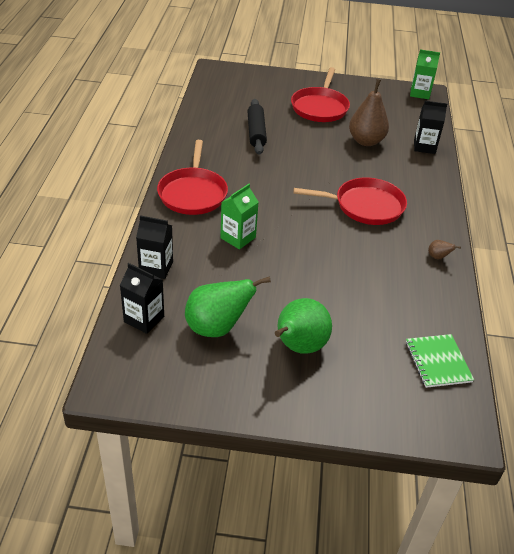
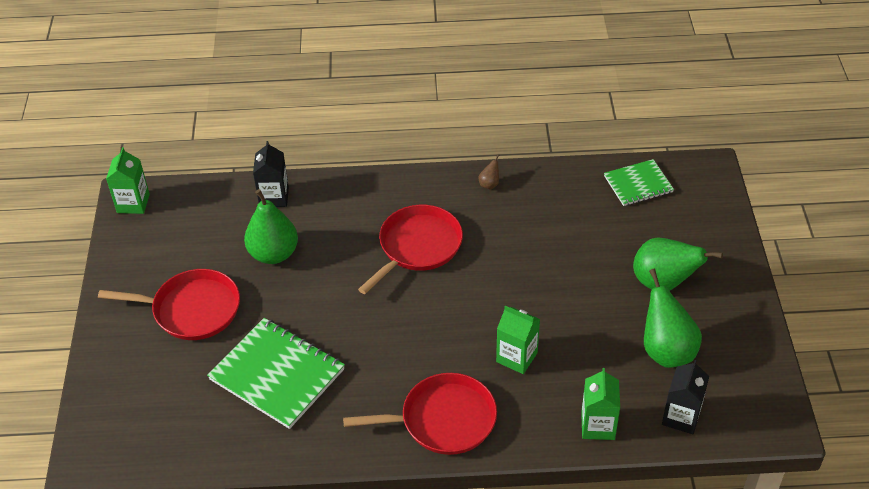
camera: 95 degrees left, 5 degrees up
(156, 267) = (598, 425): black carton -> green carton
(256, 132) = (277, 375): black rolling pin -> green notebook
(365, 206) = (417, 247): red pan -> red pan turned 45 degrees clockwise
(366, 141) = (273, 254): brown pear -> green pear

